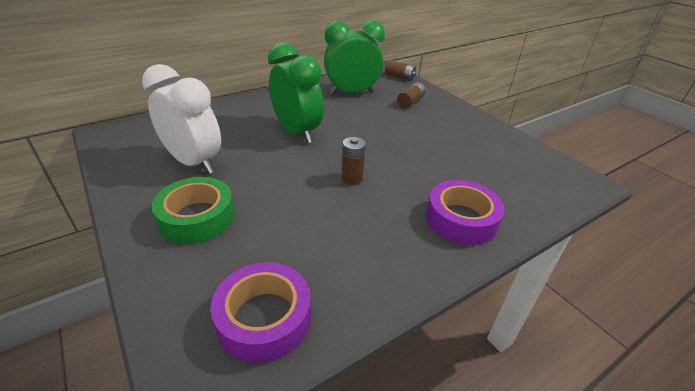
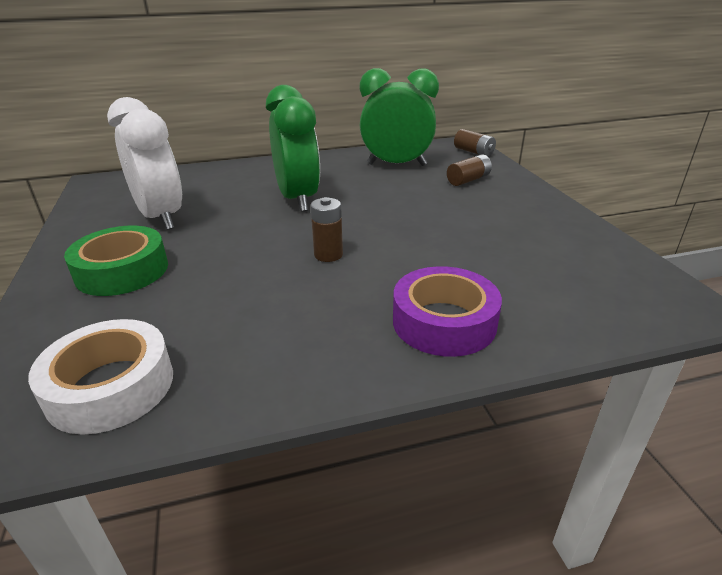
camera: 20 degrees right, 5 degrees down
(264, 318) = (111, 386): purple tape -> white tape

